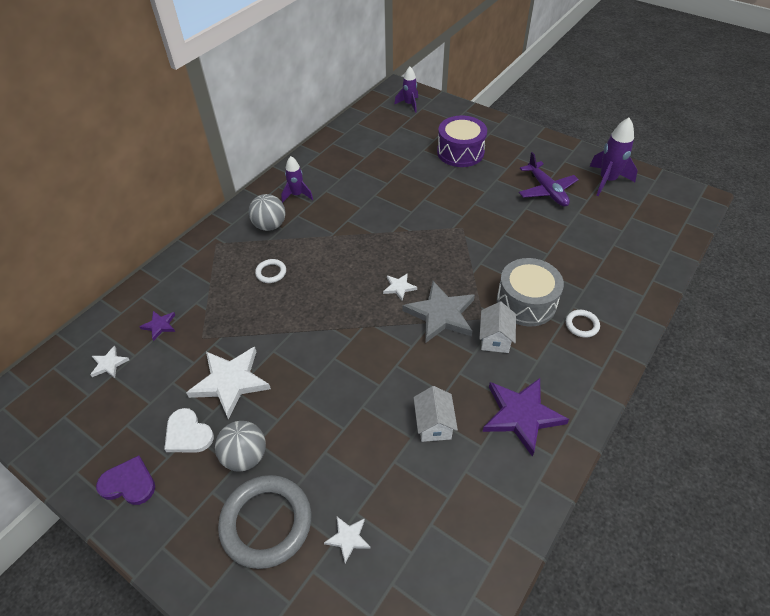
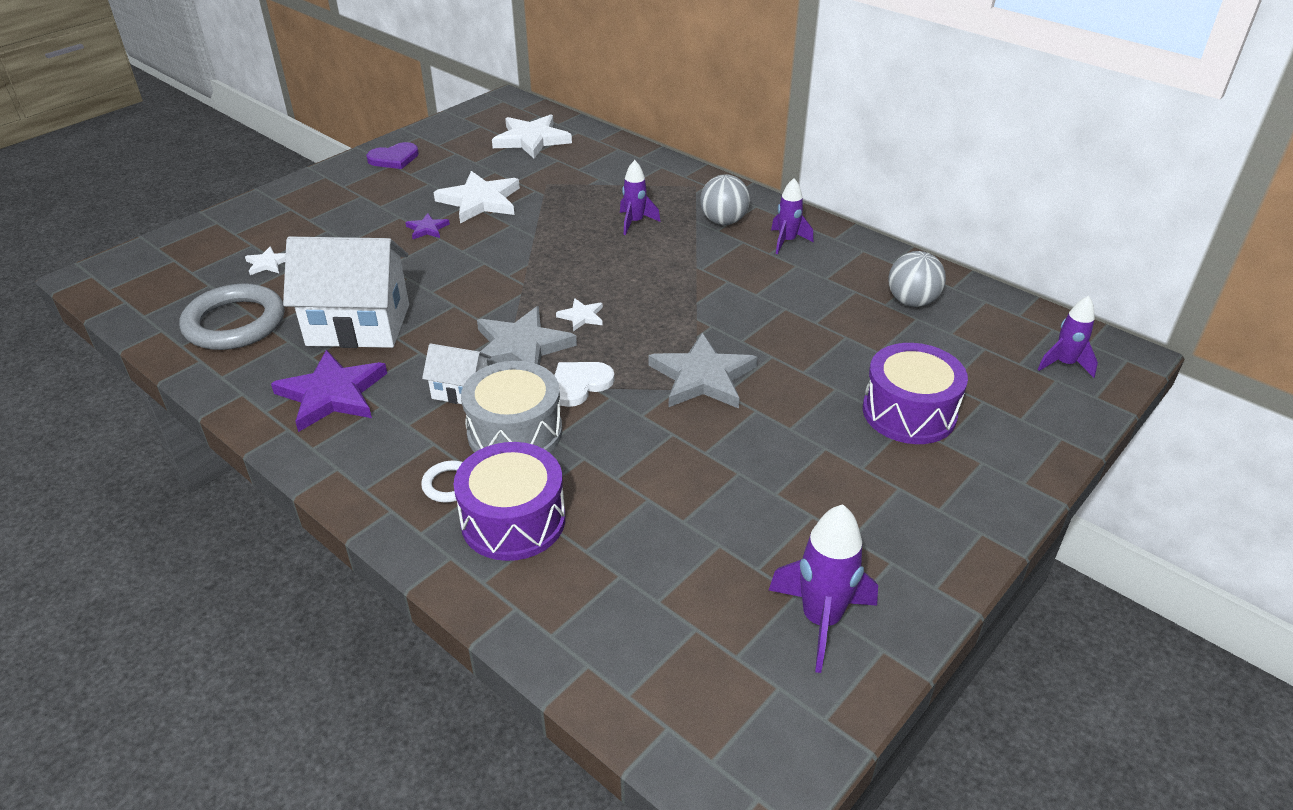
camera: 95 degrees right, 10 degrees down
(109, 364) = (531, 140): white star -> white star, size x2.08
(129, 483) = (394, 158): purple heart -> purple heart turned 45 degrees clockwise
(160, 325) = (572, 161): purple star -> purple star (427, 229)
(188, 434) = (429, 182): white heart -> white heart (579, 384)
(245, 456) = (387, 211): grey ball -> grey ball (912, 301)
(266, 523) = (313, 222): grey ring -> grey ring (235, 323)
(271, 272) = (635, 222): white ring -> purple rocket
(434, 424) = (358, 325): white house -> white house, size x2.02
(451, 225) = (702, 377): none -> grey star
(547, 190) = (789, 512): purple plane -> none
(596, 291) = (513, 520): none -> purple drum

